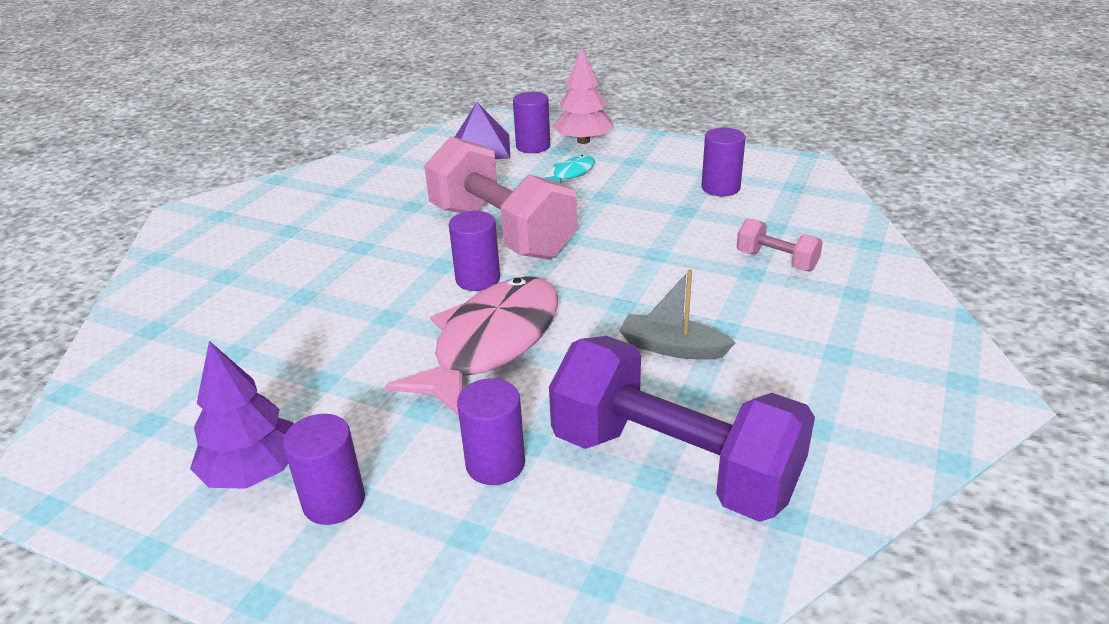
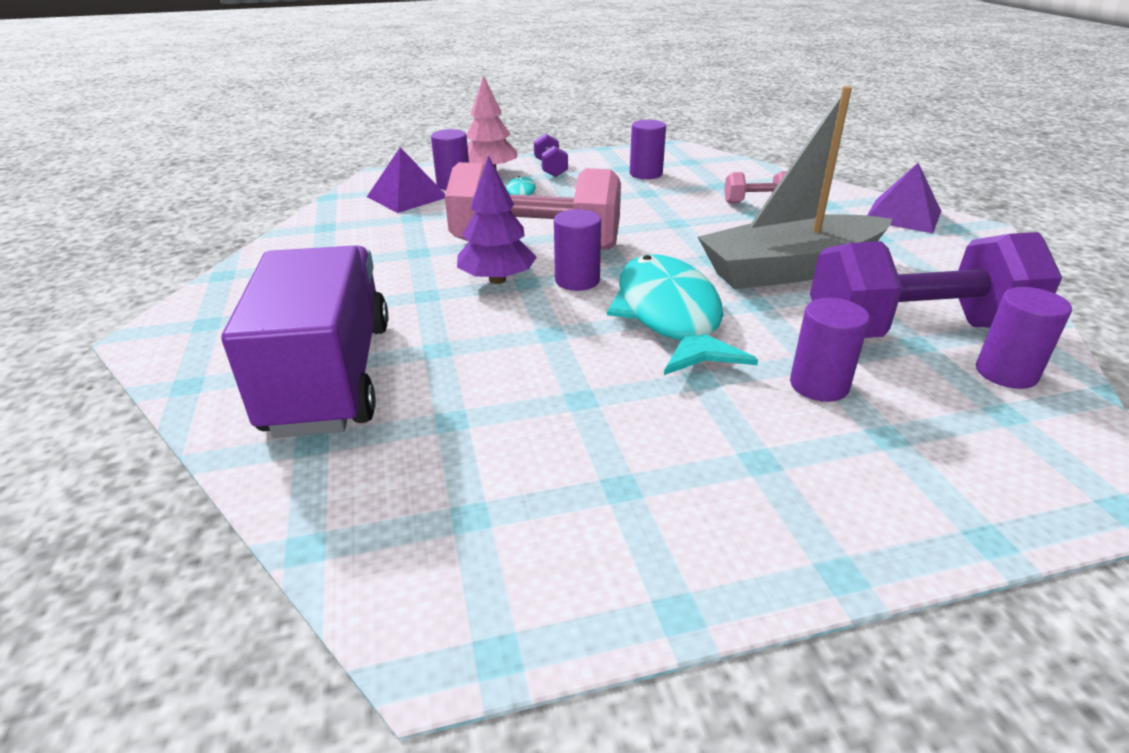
camera: 40 degrees left, 0 degrees up
(222, 287) = (330, 376): none -> purple truck
(253, 472) = (653, 492): purple tree -> purple tree (497, 280)
(334, 501) = (760, 472): purple cylinder -> purple cylinder (1006, 373)
(491, 343) = (669, 316): pink fish -> turquoise fish
(640, 153) = (550, 168): none -> purple dumbbell
(672, 348) = (790, 270): grey boat -> grey boat, size x2.10
(921, 340) = (903, 215): none -> purple pyramid

